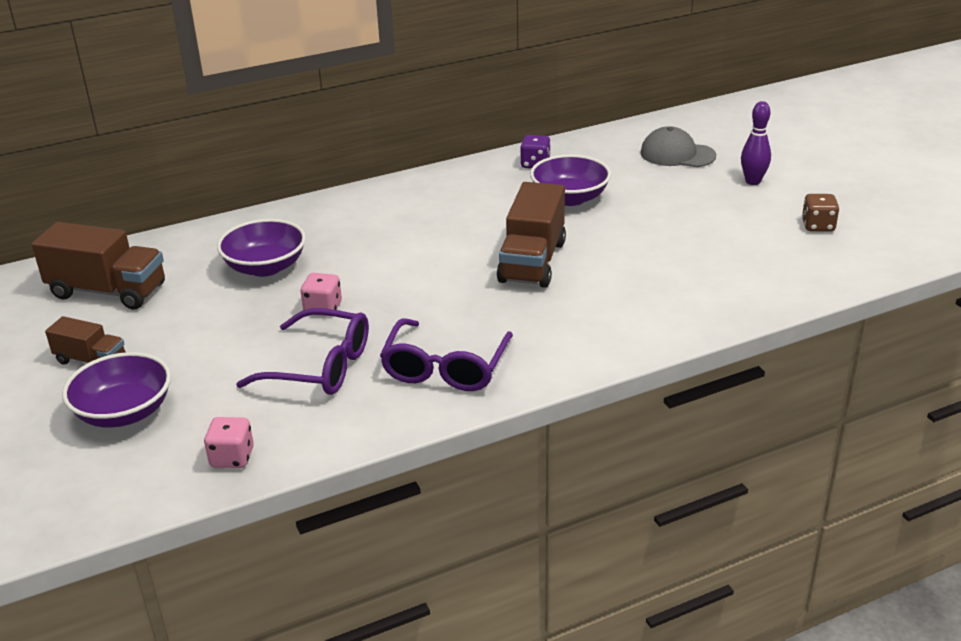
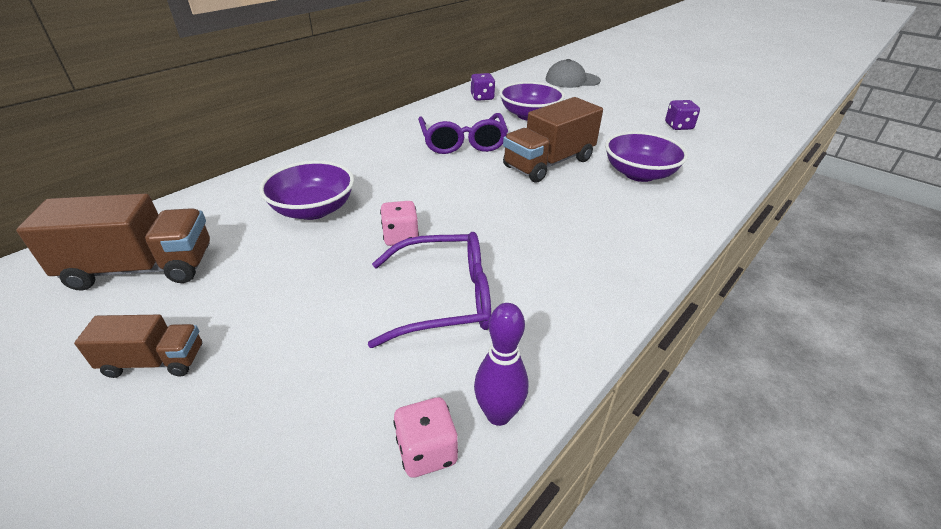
camera: 25 degrees left, 5 degrees up
(124, 412) = (237, 426): purple bowl -> purple bowl (639, 174)
(445, 368) = (567, 270): purple glasses -> purple glasses (463, 142)
(532, 262) = (549, 163): brown truck -> brown truck turned 60 degrees clockwise
(743, 243) = (678, 126): none -> purple dice
(753, 181) = (637, 89): purple bowling pin -> purple bowling pin (498, 414)
(818, 226) = (709, 109): brown dice -> none

